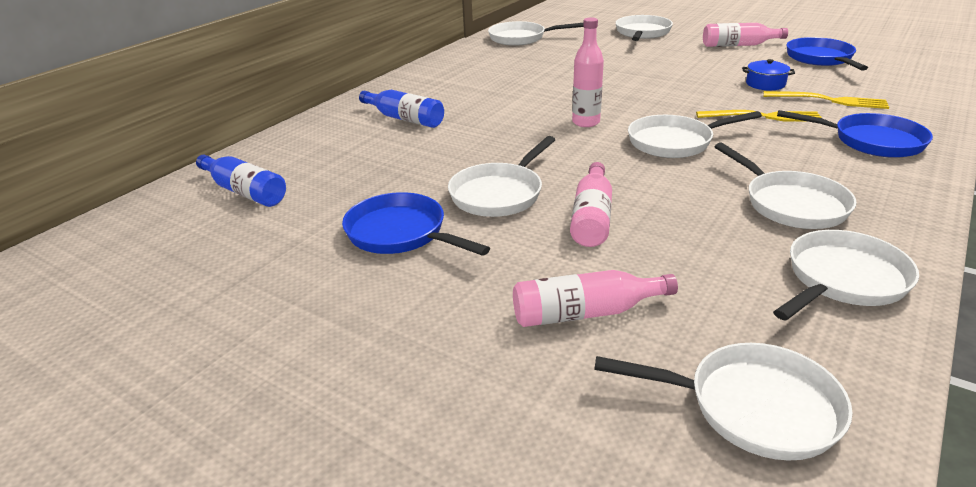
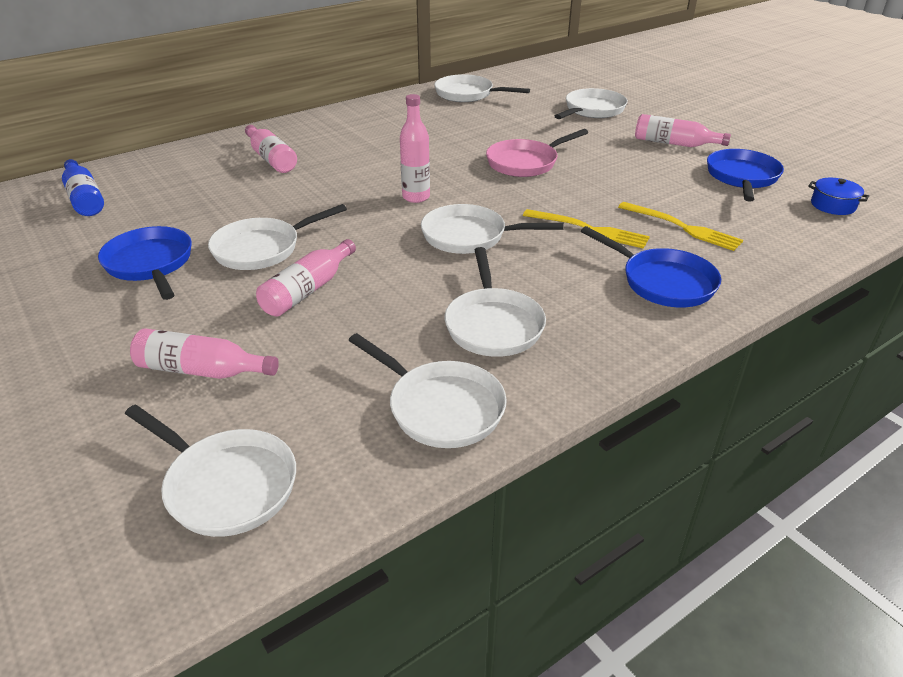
camera: 20 degrees right, 5 degrees up
(404, 119) = (271, 159): blue bottle -> pink bottle
(642, 79) = (525, 163): none -> pink pan
(765, 84) = (641, 194): blue pot -> blue pot (833, 205)
(843, 280) = (440, 407): white pan -> white pan turned 60 degrees clockwise

